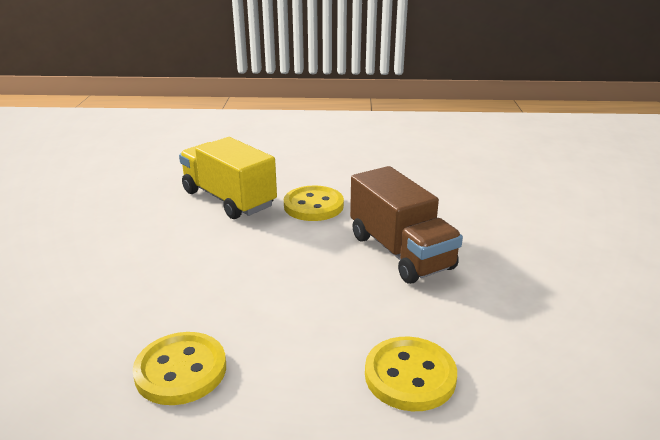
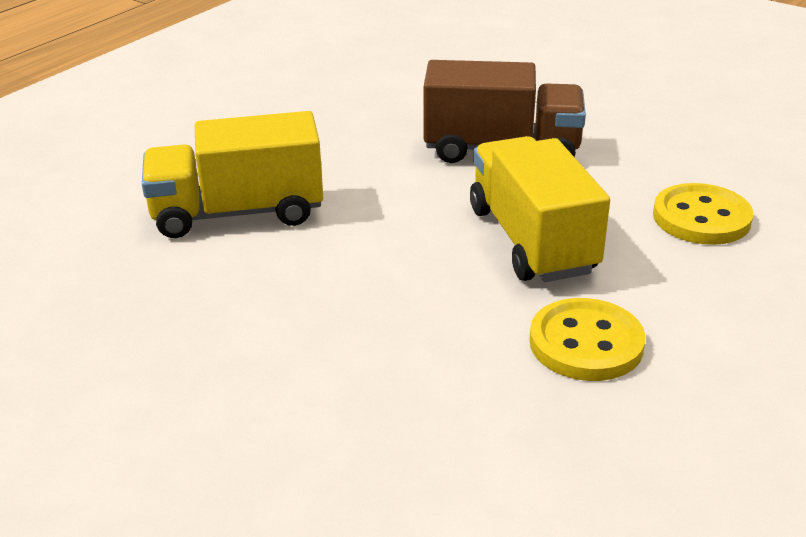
camera: 55 degrees left, 5 degrees up
(293, 304) = (532, 240): none -> yellow truck
(313, 206) = (338, 163): yellow button -> none

